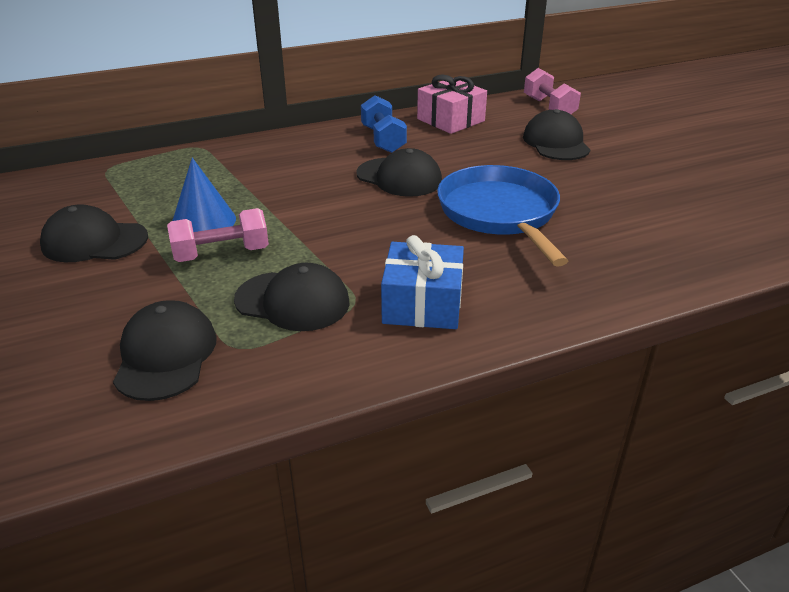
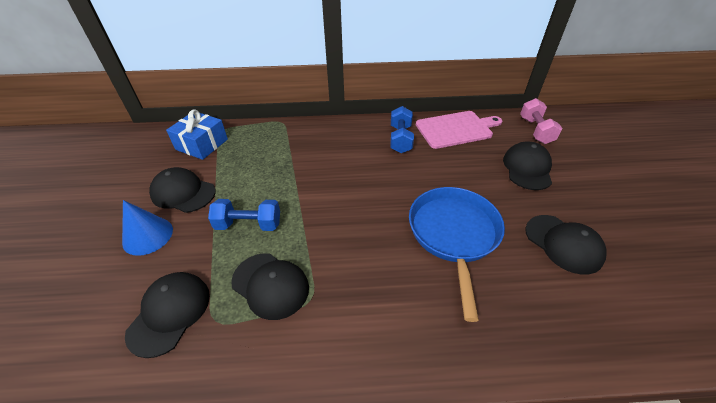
camera: 20 degrees right, 10 degrees up
(203, 221) = (252, 190): blue cone -> blue cone (148, 236)
(221, 254) = (249, 224): pink dumbbell -> blue dumbbell
(399, 177) = (396, 179): black cap -> black cap (563, 244)
(422, 304) = (356, 316): blue gift -> blue gift (202, 144)
(450, 120) = (456, 129): pink gift -> pink cutting board

